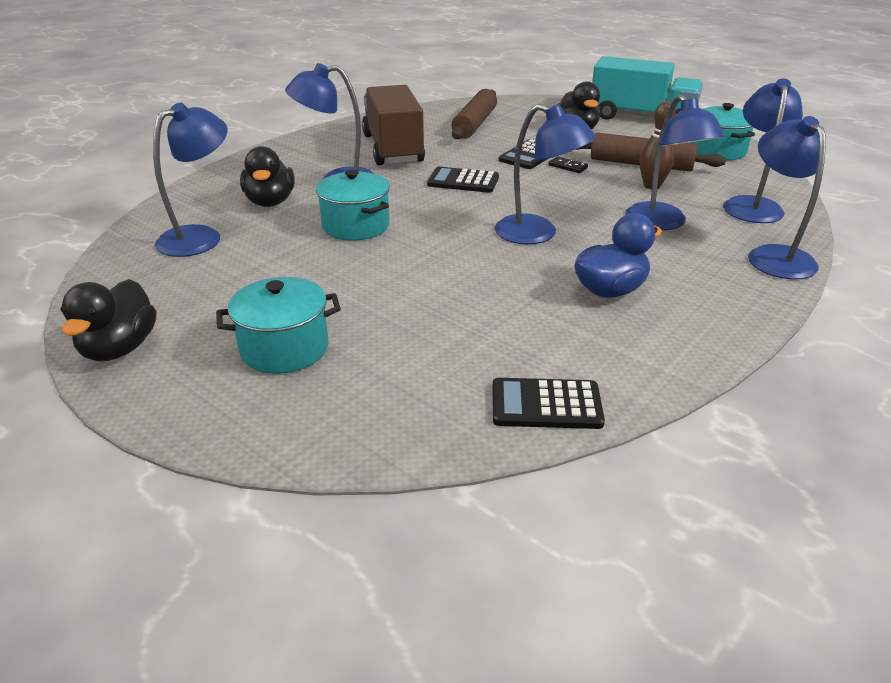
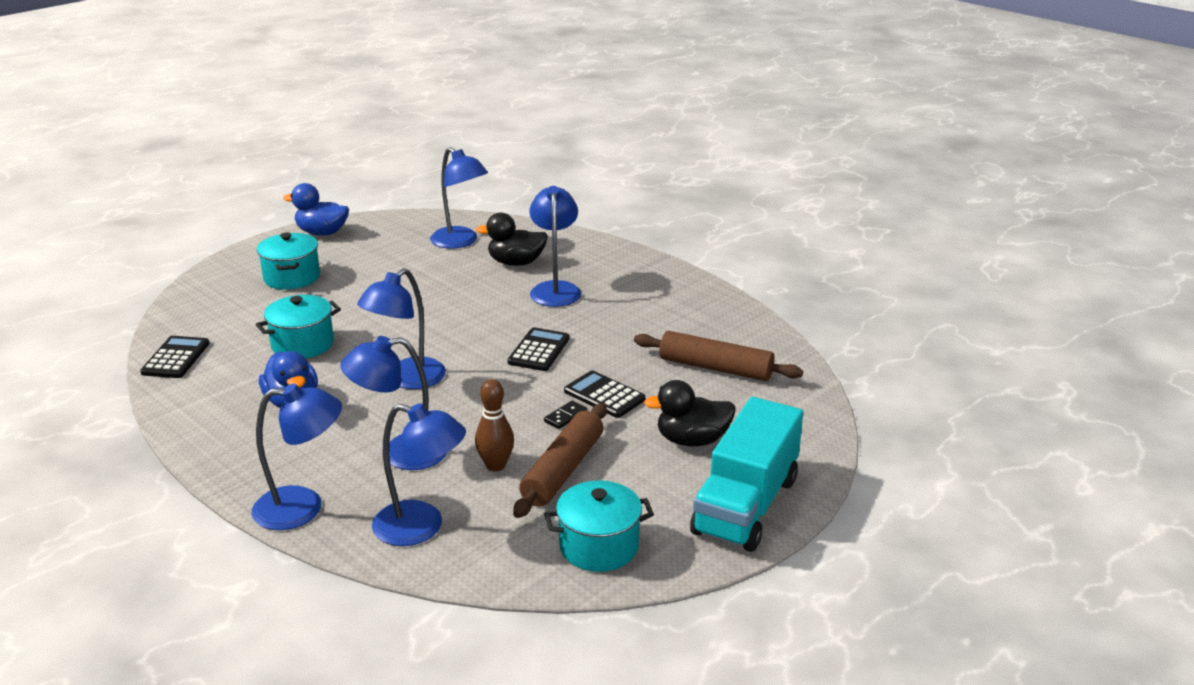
camera: 95 degrees right, 5 degrees down
(119, 348) = (322, 233): black duck -> blue duck
(356, 226) = (456, 298): turquoise pot -> turquoise pot (302, 344)
(393, 149) = (635, 316): brown truck -> none

